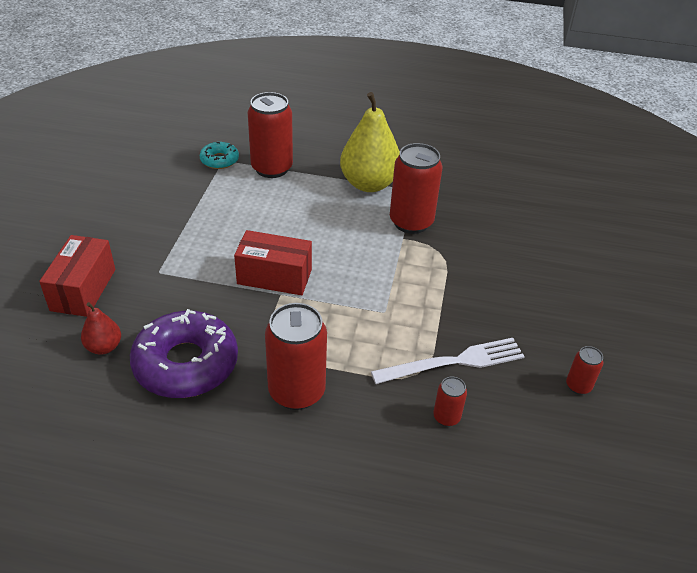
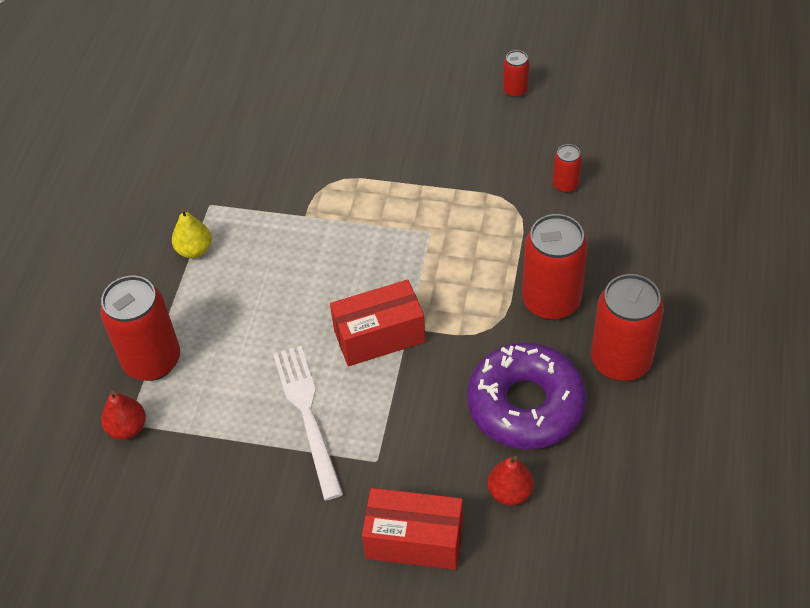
camera: 85 degrees left, 10 degrees up
(219, 160) = (127, 428): turquoise donut -> red pear
(274, 277) = (379, 336): red box -> red box turned 60 degrees clockwise
(369, 184) = (194, 250): yellow pear -> yellow pear, size x0.49
(411, 222) = (275, 208): red can -> red can (621, 361)
(453, 362) = (496, 177): white fork -> white fork (308, 415)

